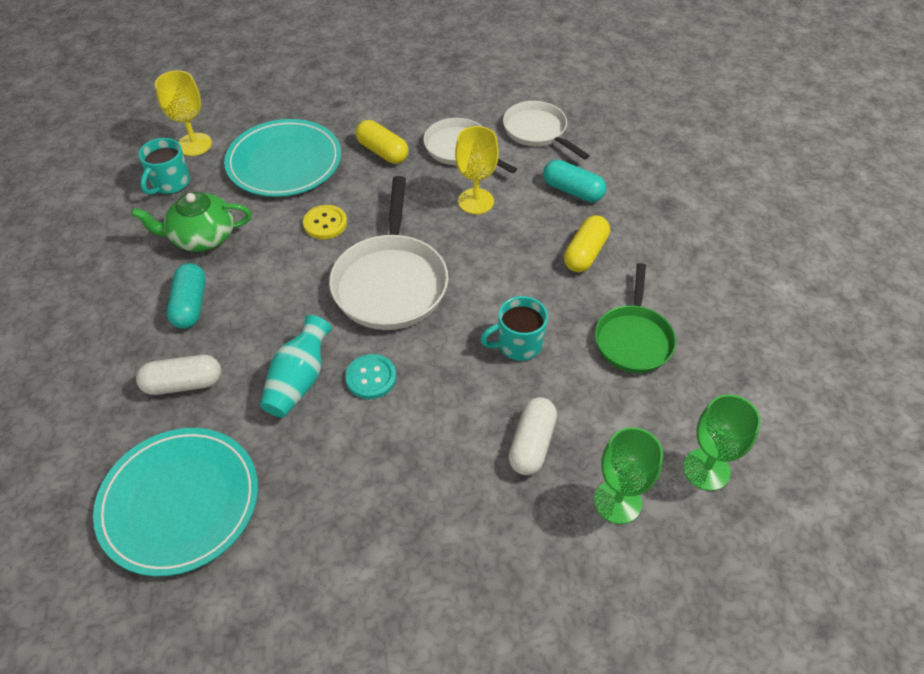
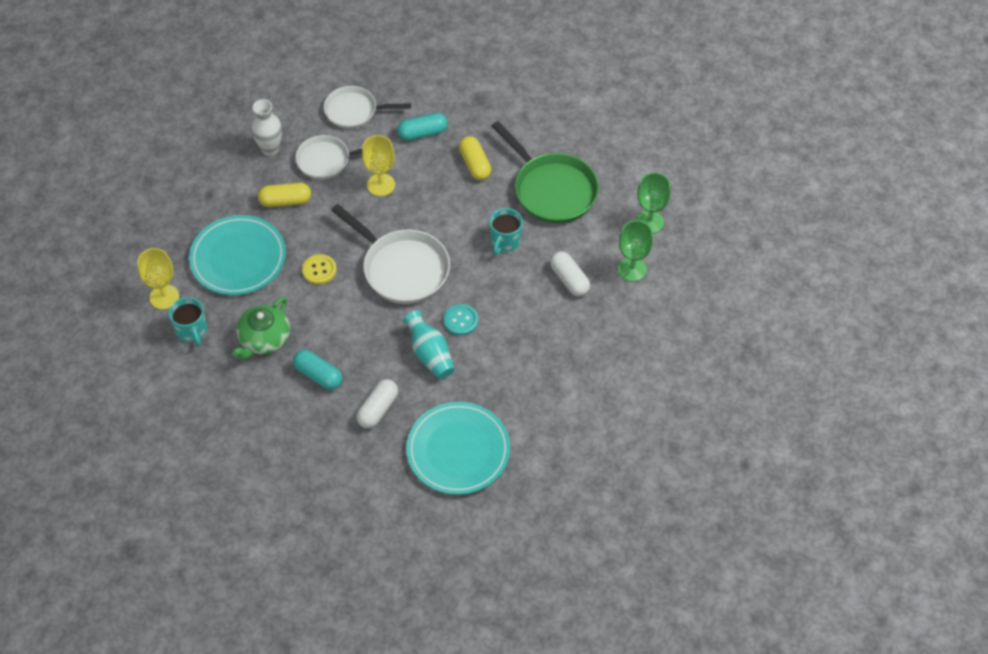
camera: 50 degrees left, 5 degrees up
(429, 108) = (270, 149): none -> white vase
(633, 338) = (551, 189): green pan -> green pan, size x1.54

